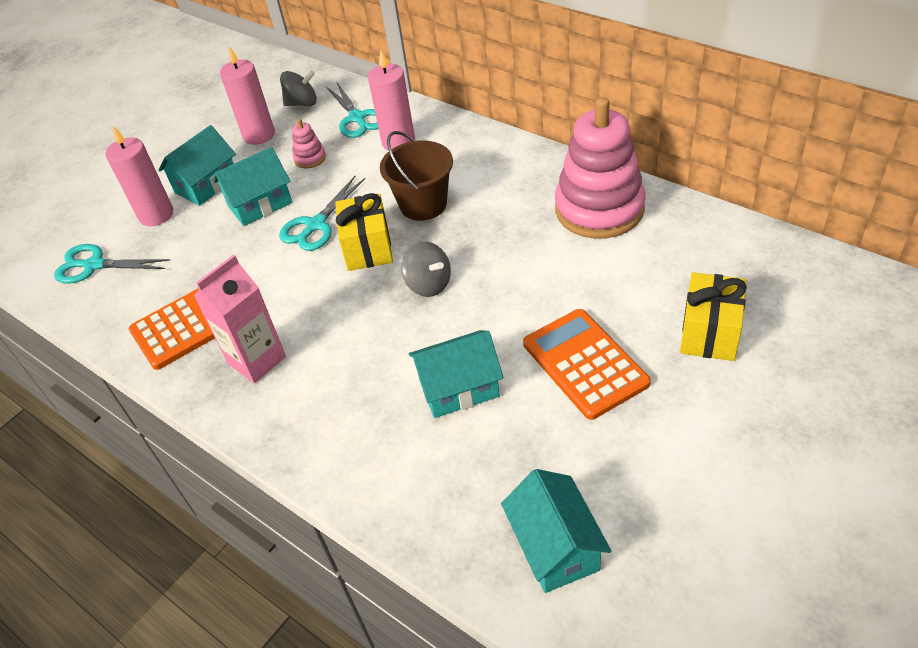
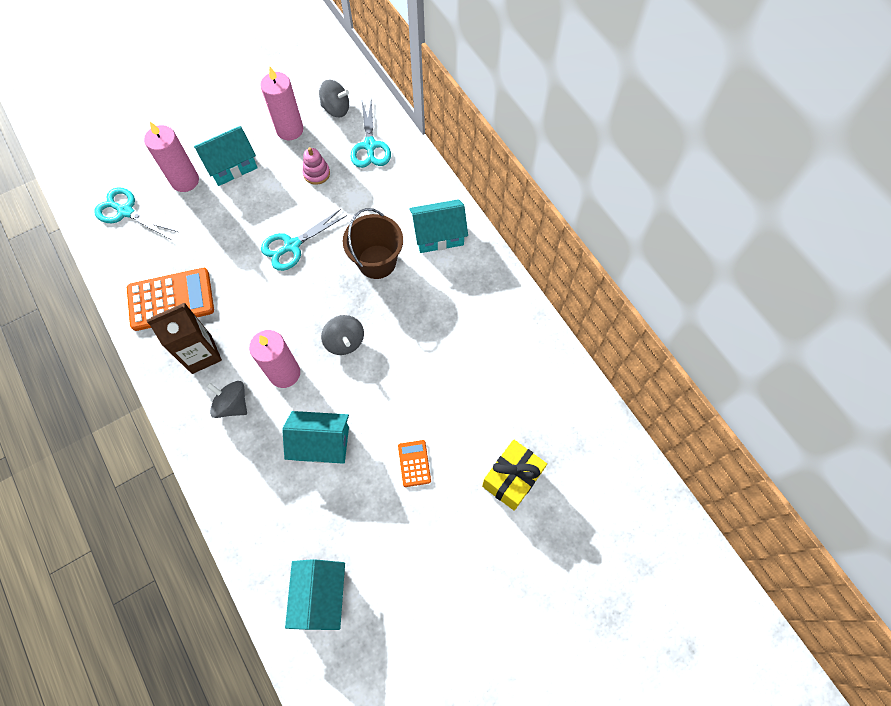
camera: 15 degrees right, 20 degrees up
(257, 360) = (201, 354): pink carton -> brown carton
(260, 204) = (261, 205): turquoise house -> turquoise house (438, 235)
(323, 394) = (232, 404): none -> grey spinning top
(368, 248) = (318, 286): yellow gift -> none
(398, 142) = (389, 187): pink candle -> pink candle (284, 373)
(585, 363) = (414, 463): orange calculator -> orange calculator, size x0.50
(599, 209) = (500, 328): pink stacking toy -> none

